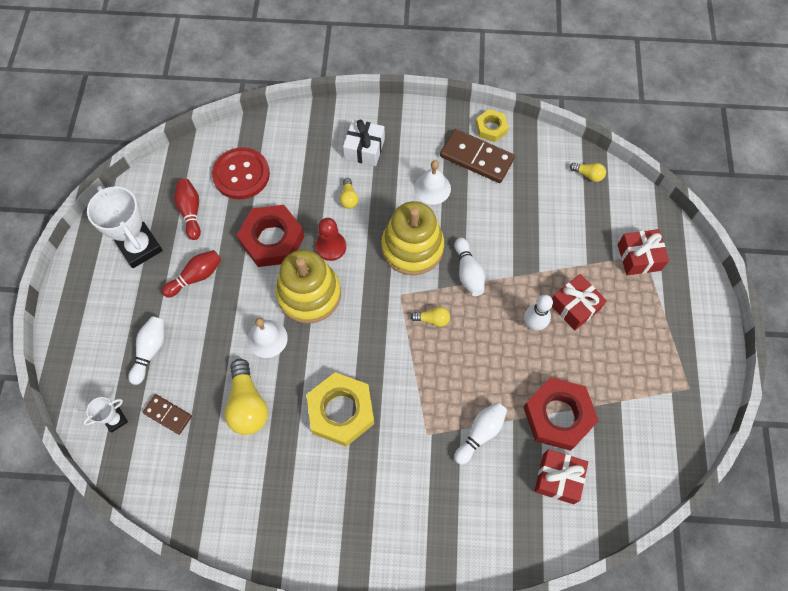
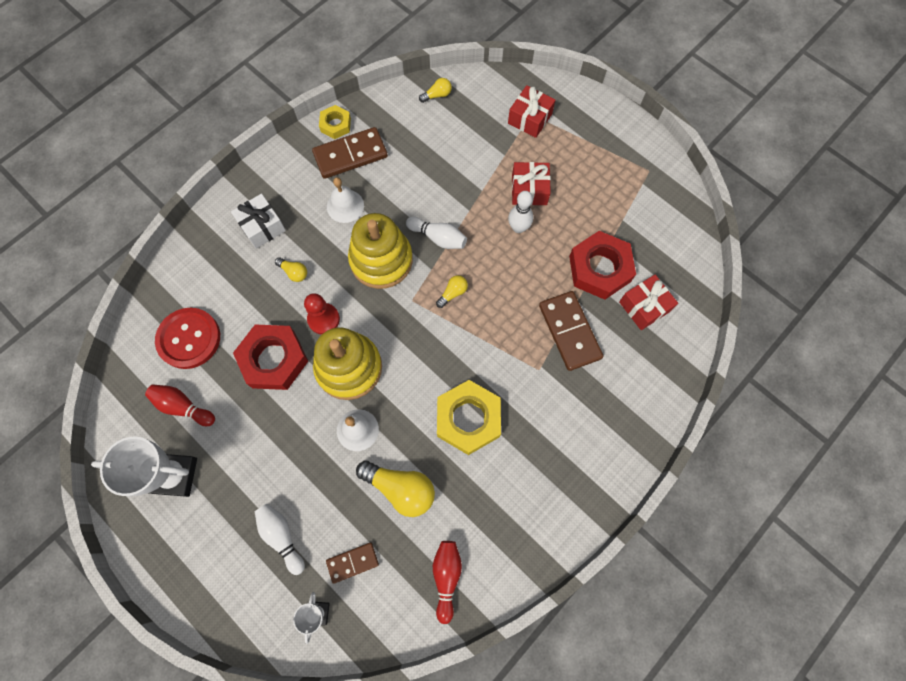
camera: 50 degrees left, 5 degrees up
(196, 277) = (249, 447): red bowling pin -> red bowling pin (446, 577)
(480, 433) = (569, 332): white bowling pin -> brown domino

